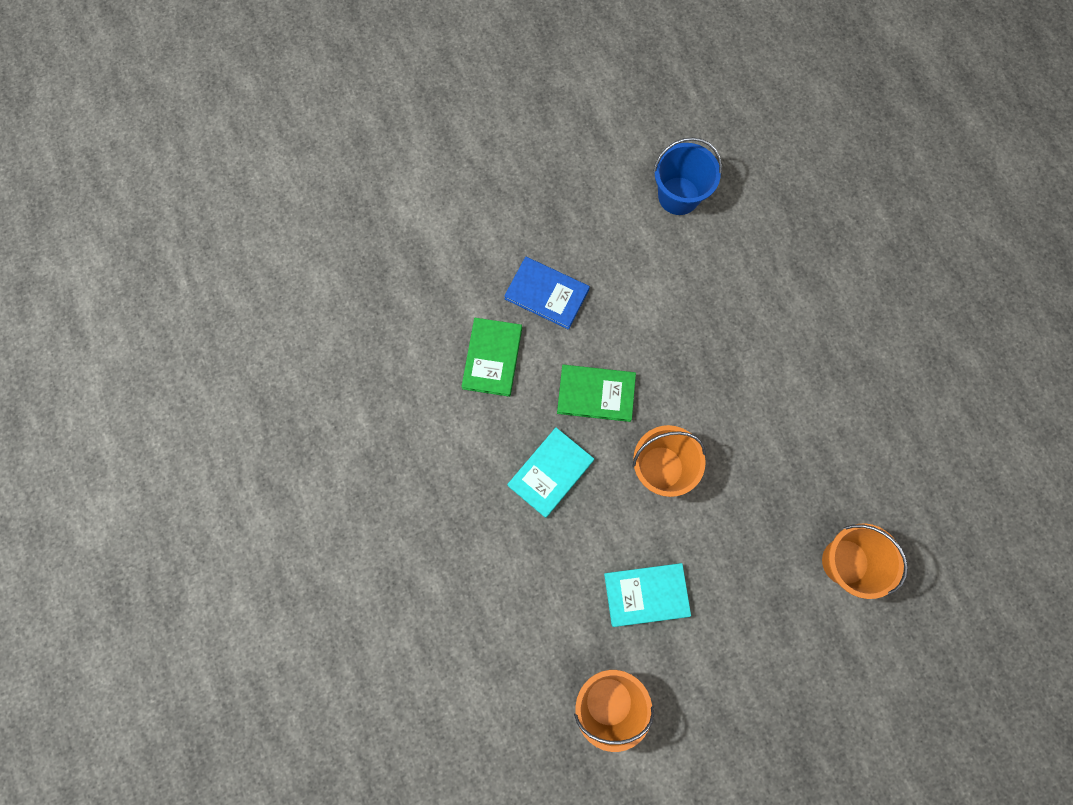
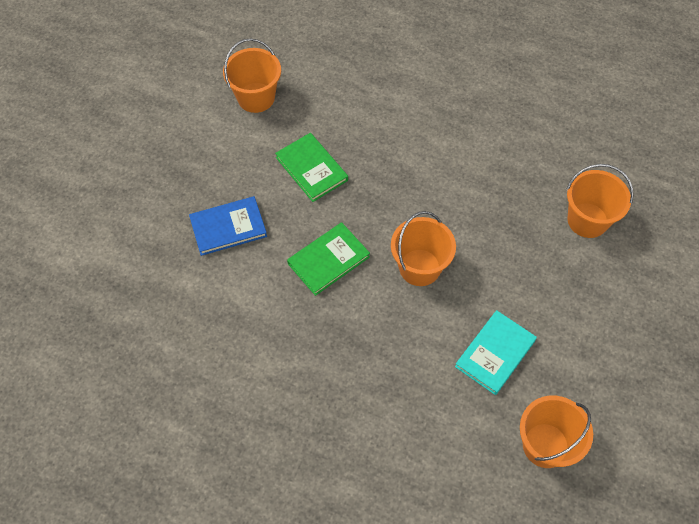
camera: 45 degrees left, 15 degrees down
(492, 358) = (232, 300): green book -> green book (312, 169)
(550, 473) = (351, 337): turquoise book -> none
(678, 196) = (256, 97): blue bucket -> orange bucket

